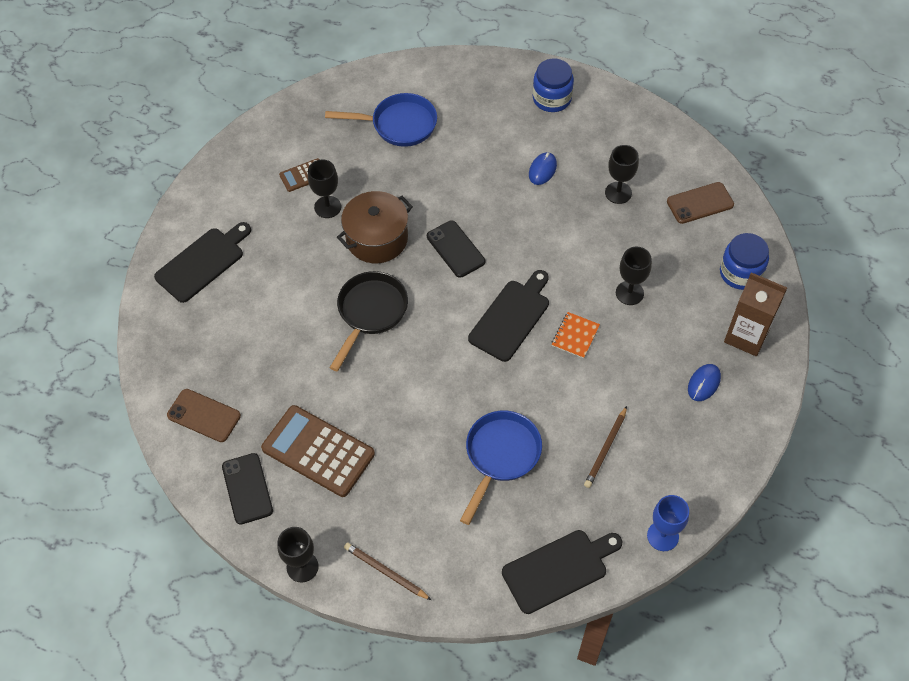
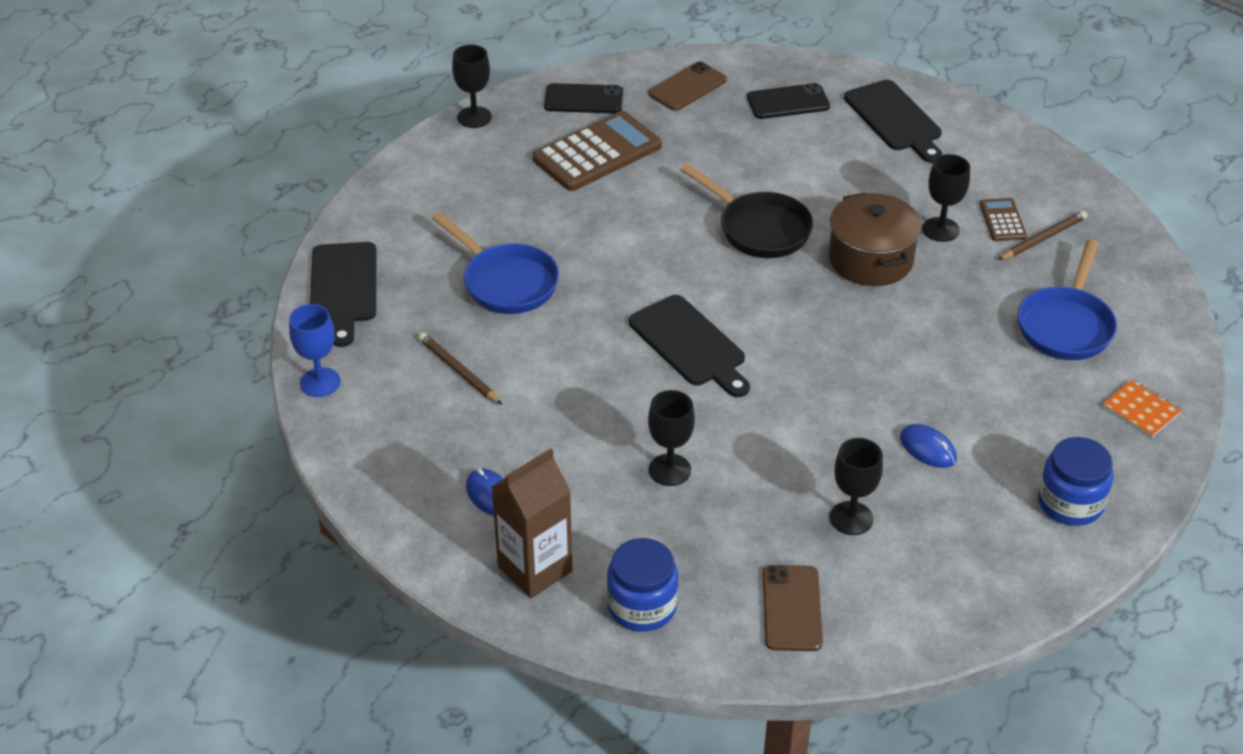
camera: 110 degrees right, 15 degrees down
(386, 572) = (430, 168): brown pencil -> brown pencil (1043, 238)
(455, 249) = (822, 324): black phone -> black phone (788, 102)
(575, 336) = (631, 394): orange notebook -> orange notebook (1141, 410)

